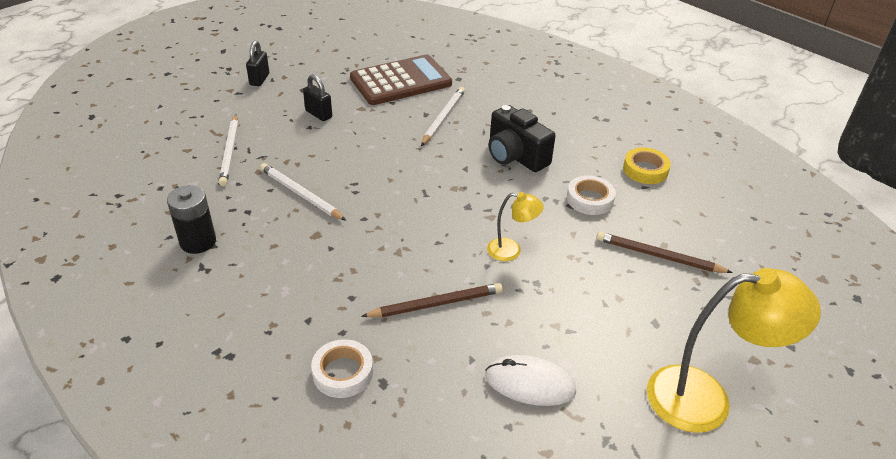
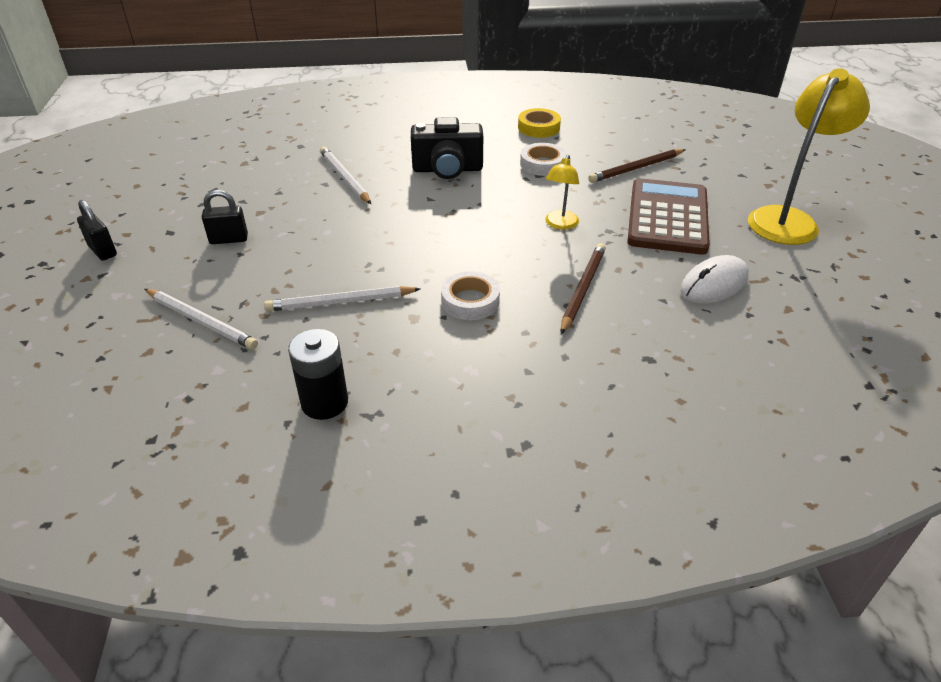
camera: 50 degrees left, 0 degrees up
(343, 372) = (616, 377): white tape -> white tape (470, 301)
(401, 81) = (254, 174): brown calculator -> brown calculator (667, 217)
(511, 251) = (560, 224): yellow lamp -> yellow lamp turned 150 degrees clockwise

